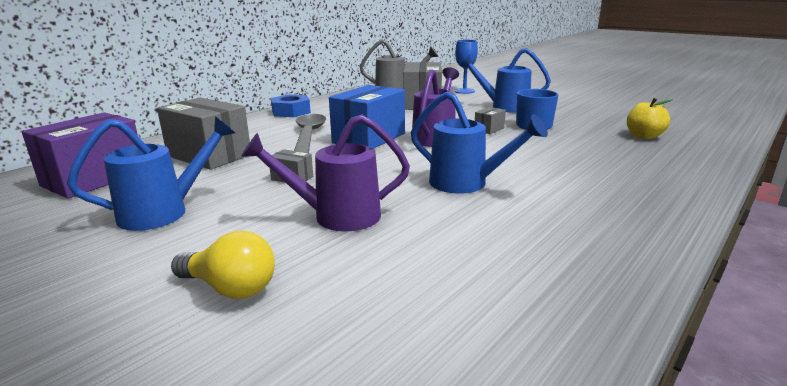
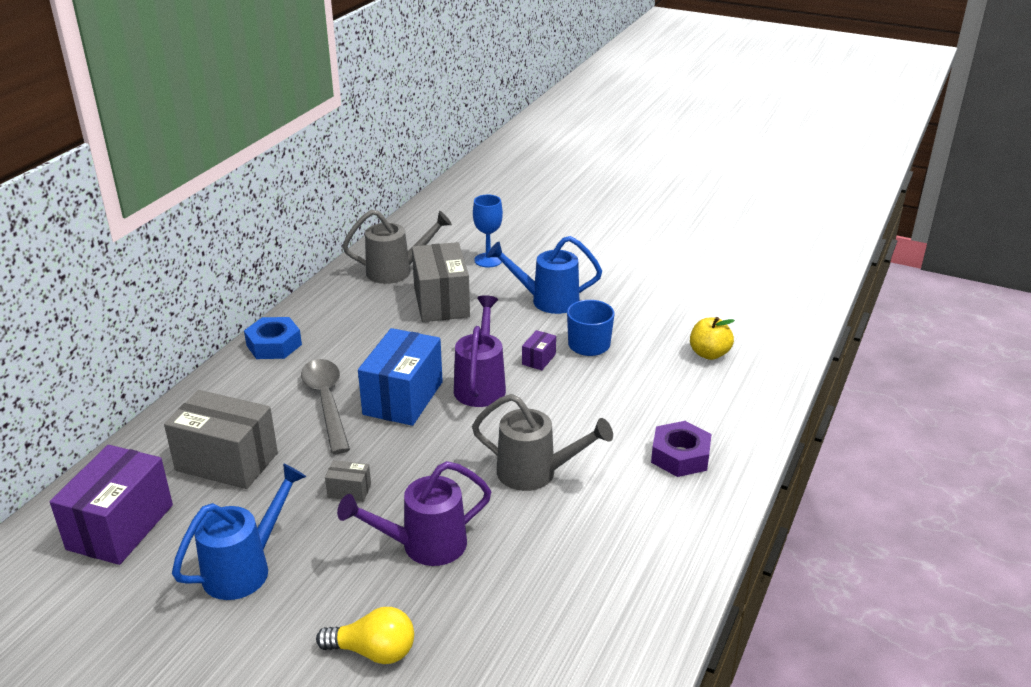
camera: 15 degrees left, 10 degrees up
(466, 184) = (535, 473): blue watering can -> grey watering can
(489, 129) = (538, 359): grey box -> purple box
(617, 187) = (680, 456): none -> purple nut

